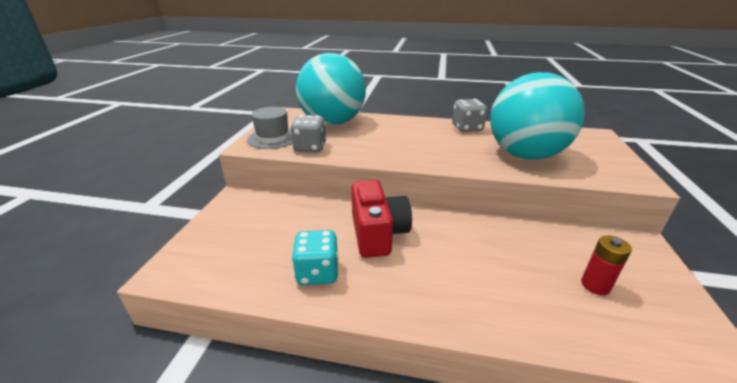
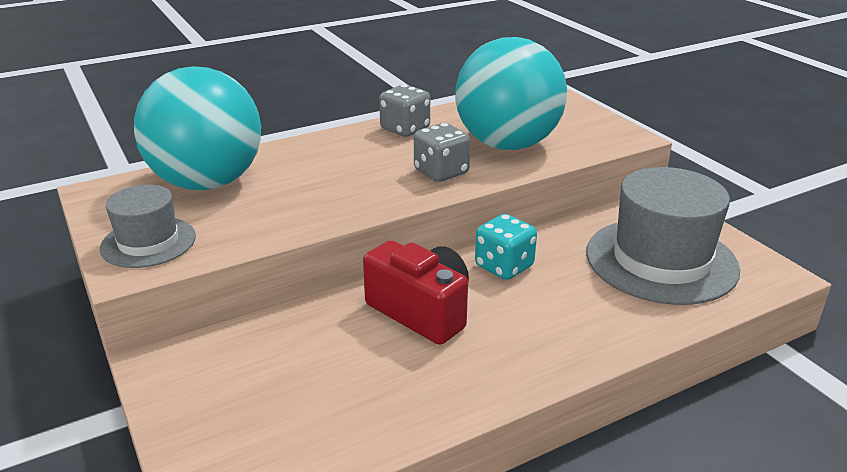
camera: 40 degrees left, 0 degrees up
(310, 147) = (235, 234): grey dice -> grey dice (441, 172)
(317, 272) = (411, 388): turquoise dice -> turquoise dice (504, 266)
(595, 285) = (661, 260): red battery -> grey hat

